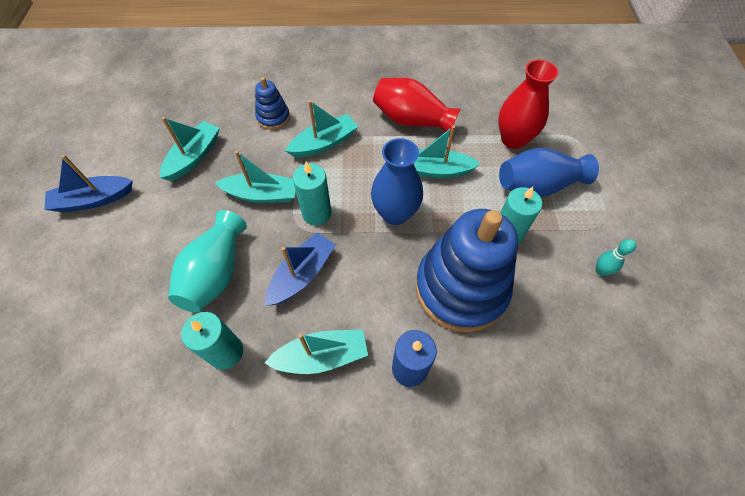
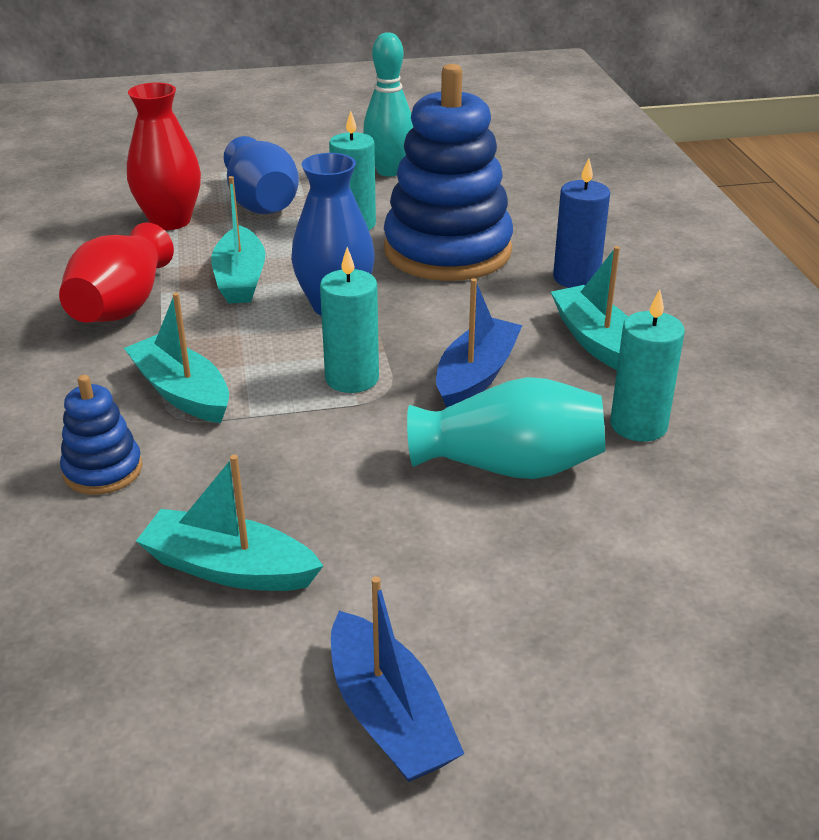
camera: 100 degrees left, 25 degrees down
(262, 194) = (322, 446): turquoise boat -> none
(302, 274) = (476, 376): blue boat -> blue boat turned 90 degrees clockwise
(600, 271) = (389, 171): turquoise bowling pin -> turquoise bowling pin, size x1.86

